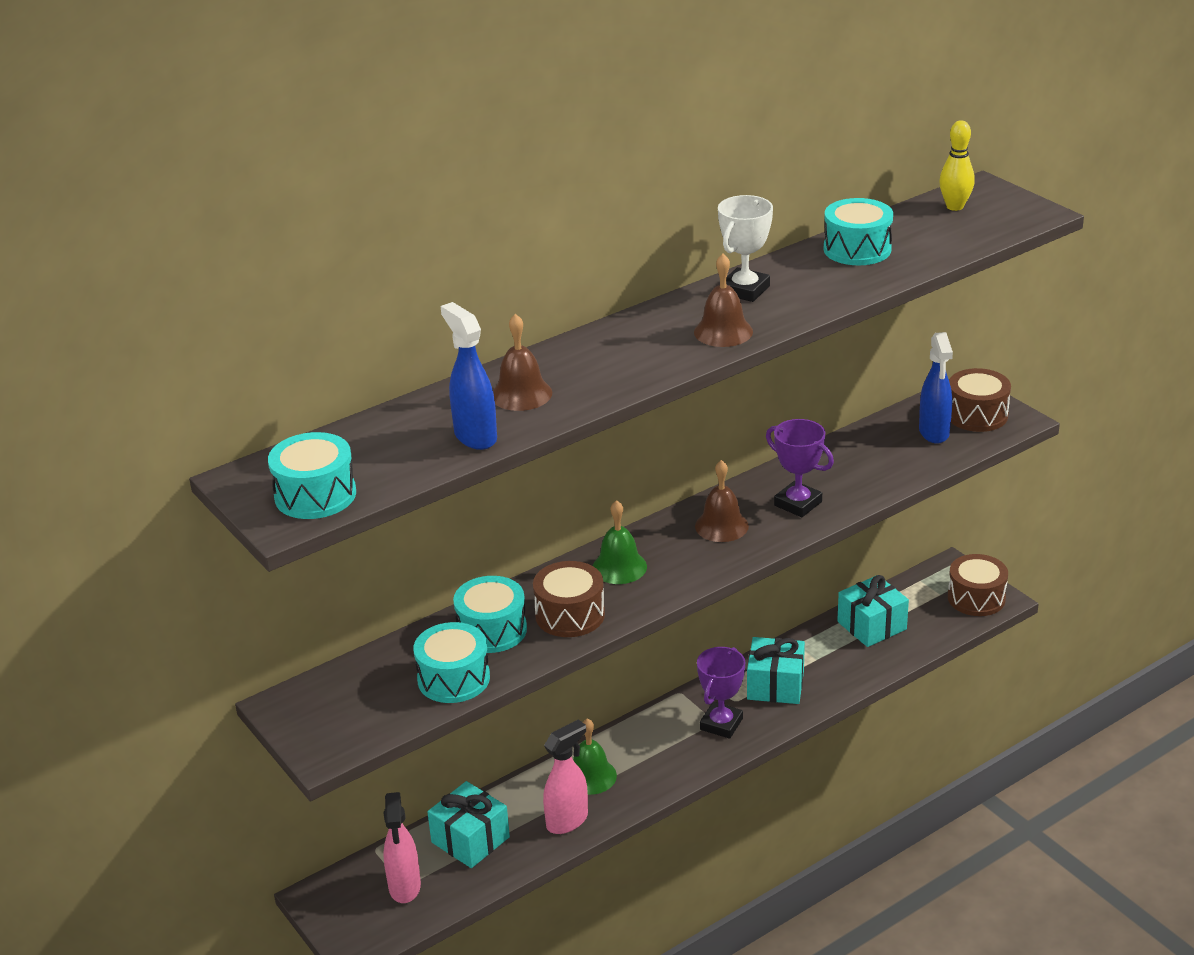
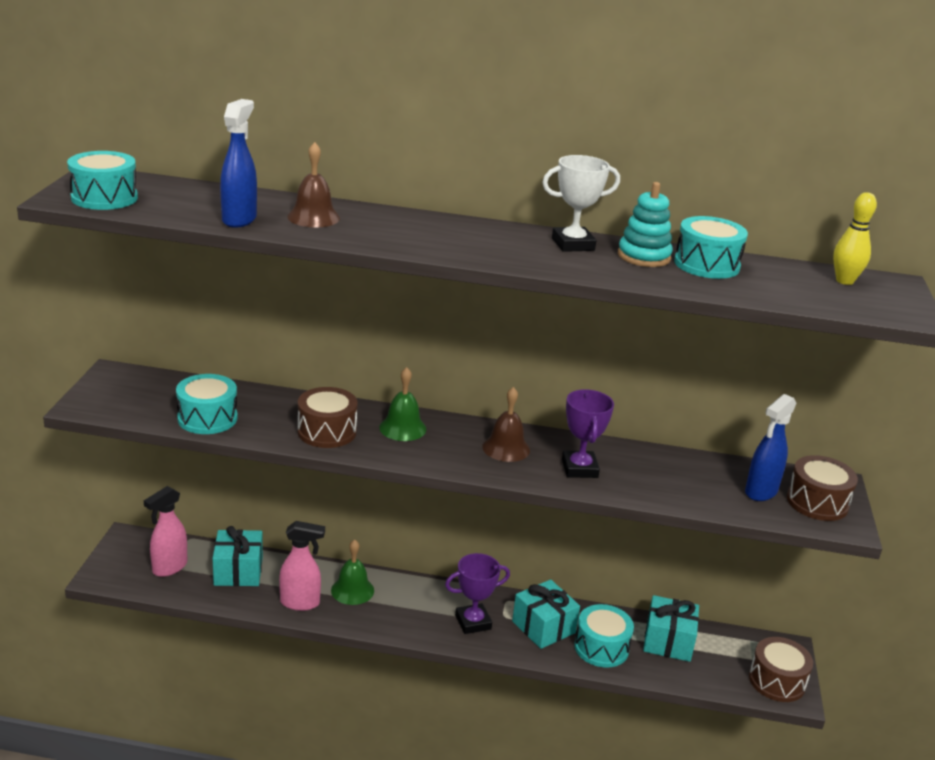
camera: 40 degrees right, 5 degrees down
(492, 630) = (273, 410): turquoise drum -> turquoise drum (601, 647)
(723, 332) = (504, 253): brown bell -> none
(808, 269) = (644, 256): none -> turquoise stacking toy

